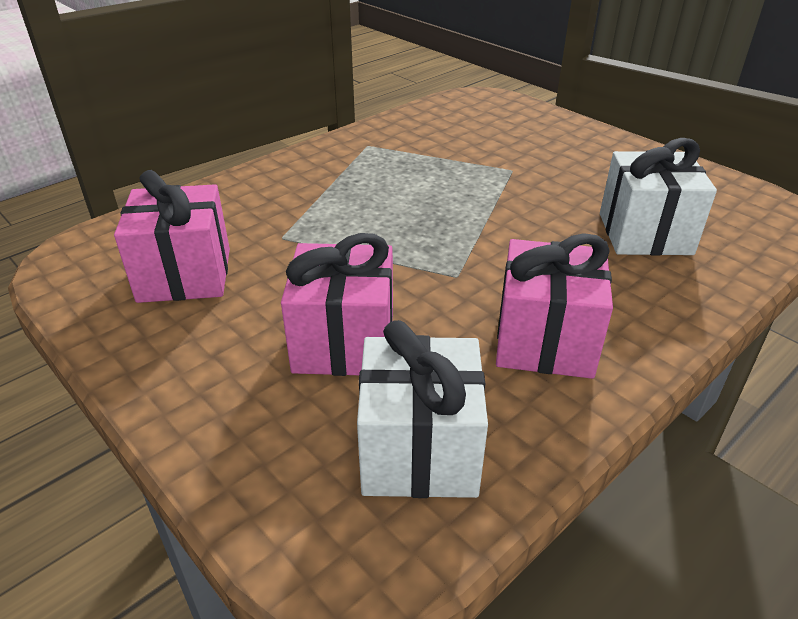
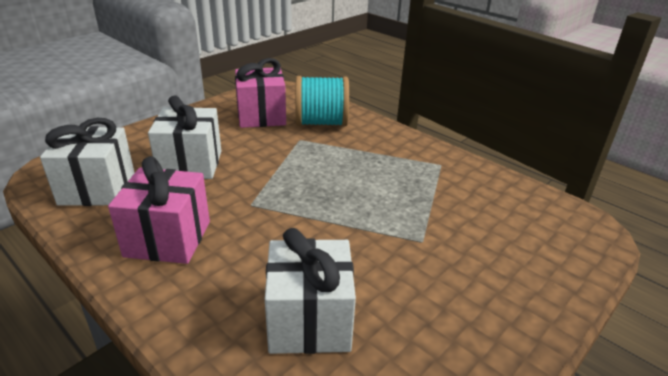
camera: 85 degrees right, 5 degrees down
(233, 217) = (321, 123): none -> turquoise spool
(344, 342) = (190, 164): pink gift -> white gift

